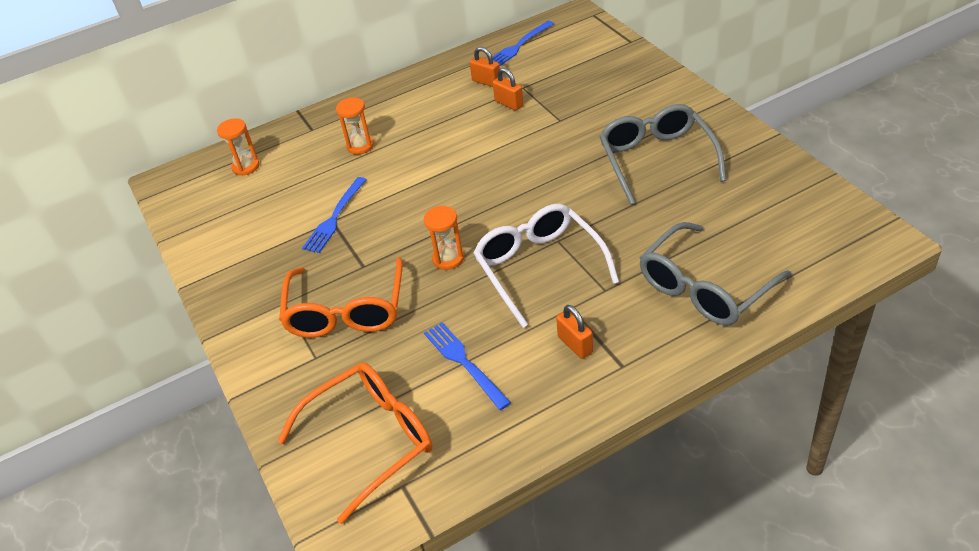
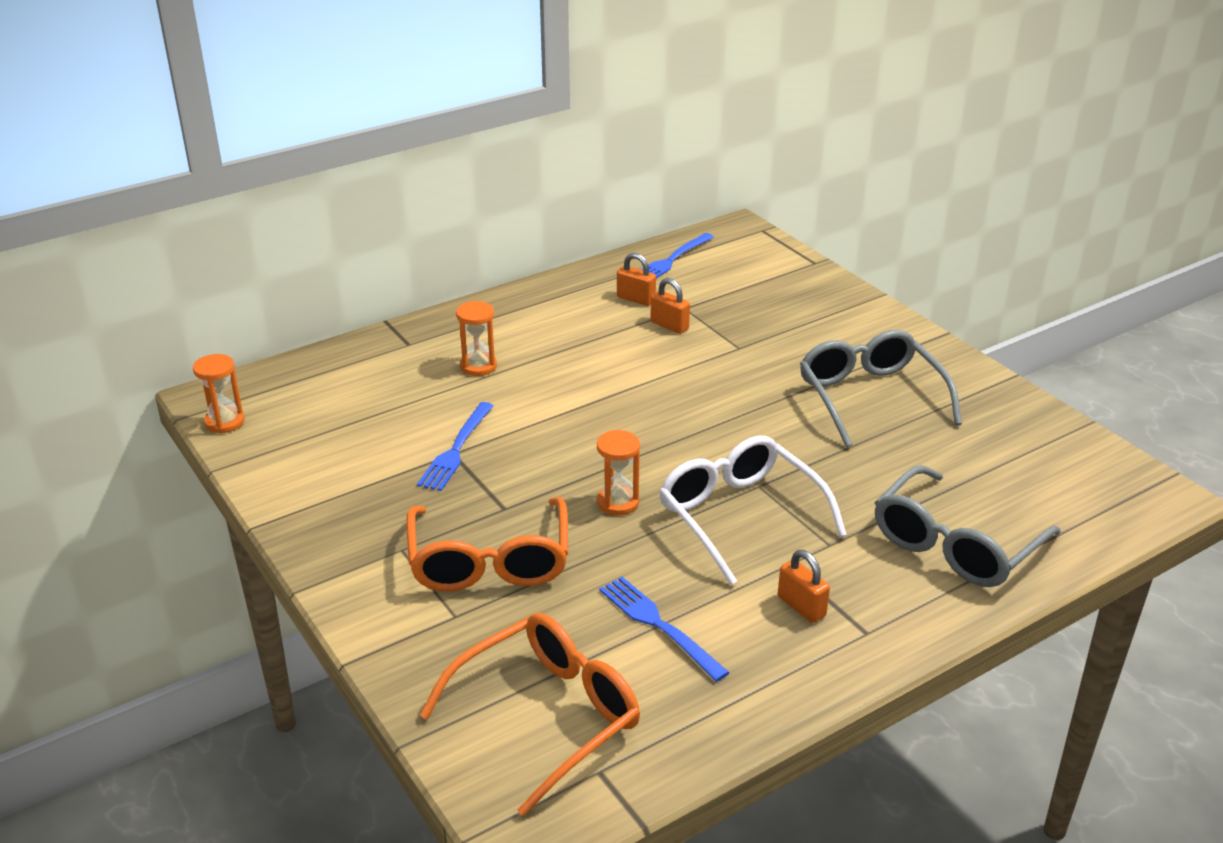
camera: 10 degrees left, 10 degrees down
(246, 166) = (323, 384): orange hourglass -> orange hourglass (224, 422)

